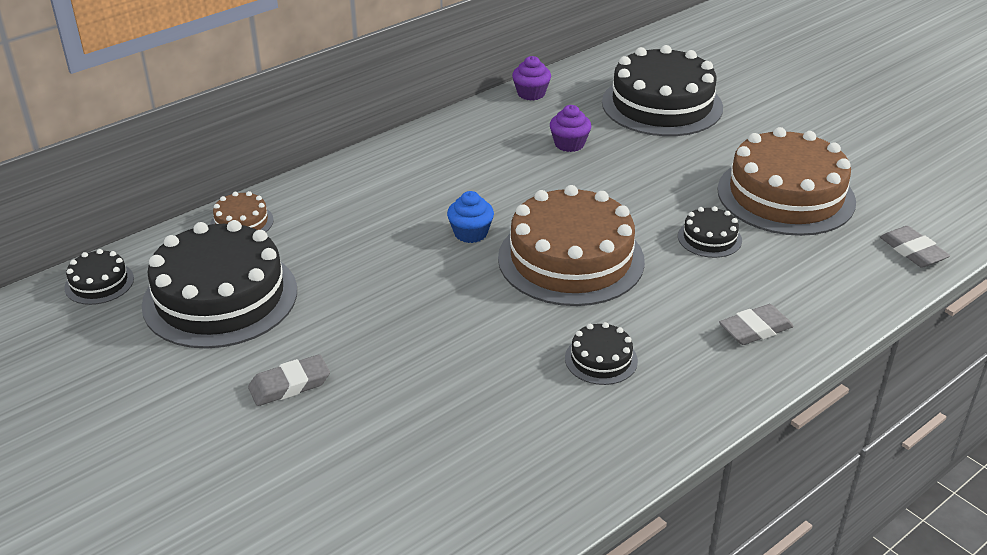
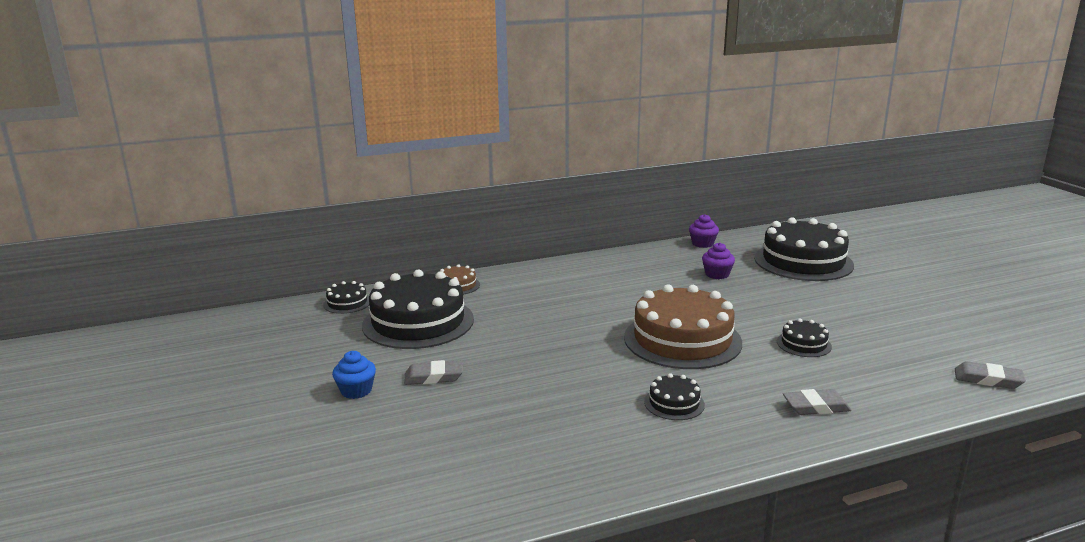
camera: 20 degrees right, 15 degrees down
(470, 233) = (613, 314): blue cupcake -> blue cupcake (356, 391)
(785, 195) = (883, 327): brown cake -> none
(912, 251) = (988, 379): grey eraser -> grey eraser turned 60 degrees counterclockwise

